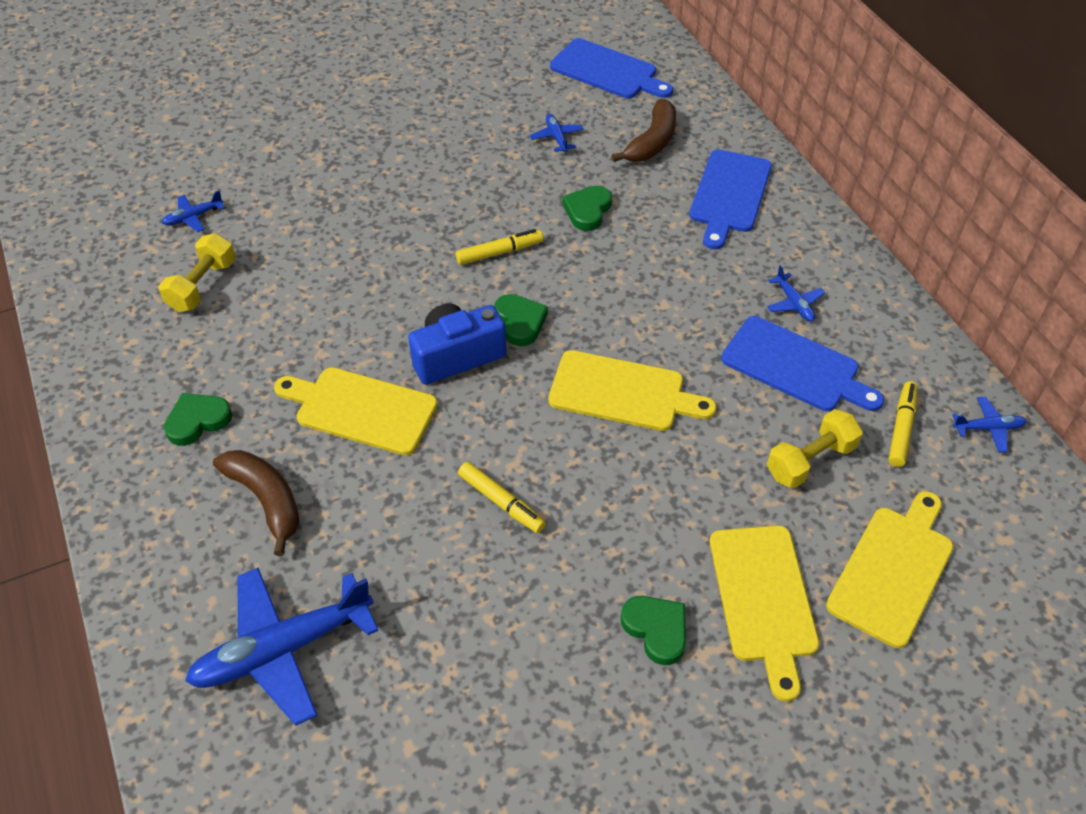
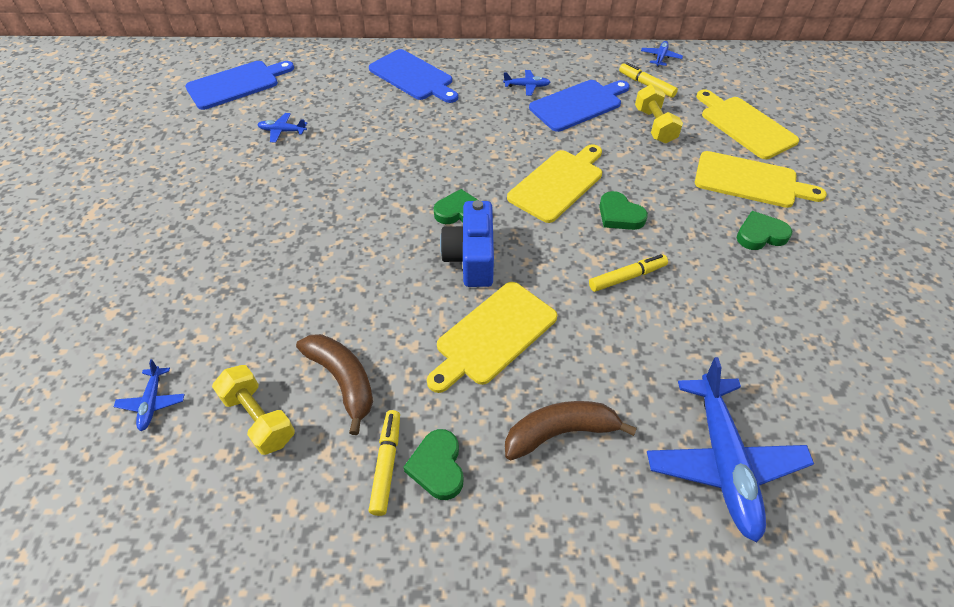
camera: 65 degrees left, 0 degrees up
(499, 252) = (379, 200): yellow marker -> yellow marker (387, 464)
(587, 210) = (373, 142): green heart -> green heart (619, 215)
(652, 142) = (332, 90): brown banana -> brown banana (343, 380)

